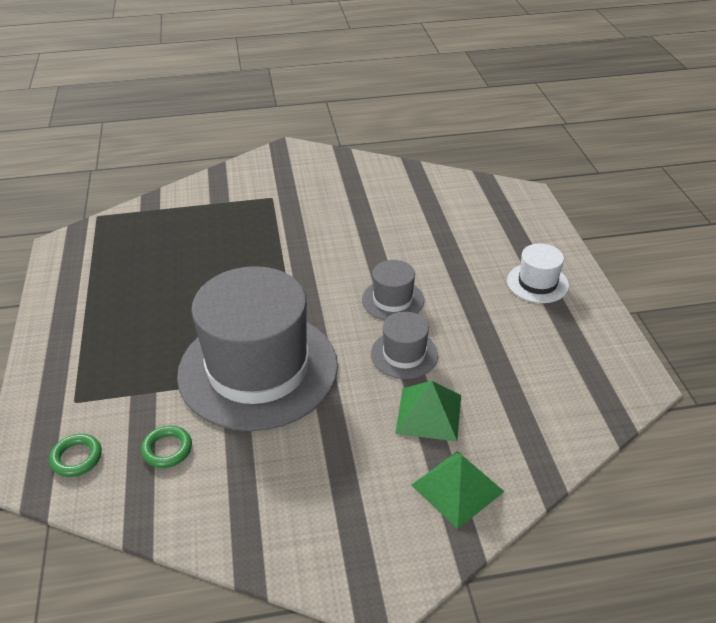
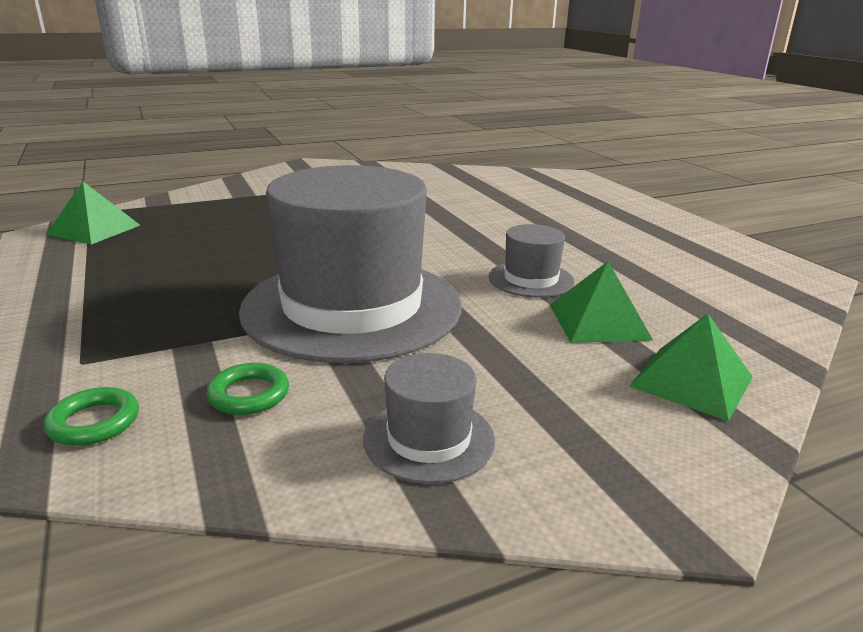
camera: 15 degrees left, 15 degrees down
(97, 242) = (94, 229): none -> green pyramid
(393, 300) = (487, 243): grey hat -> grey hat (429, 439)
(537, 283) = (633, 222): white hat -> none

